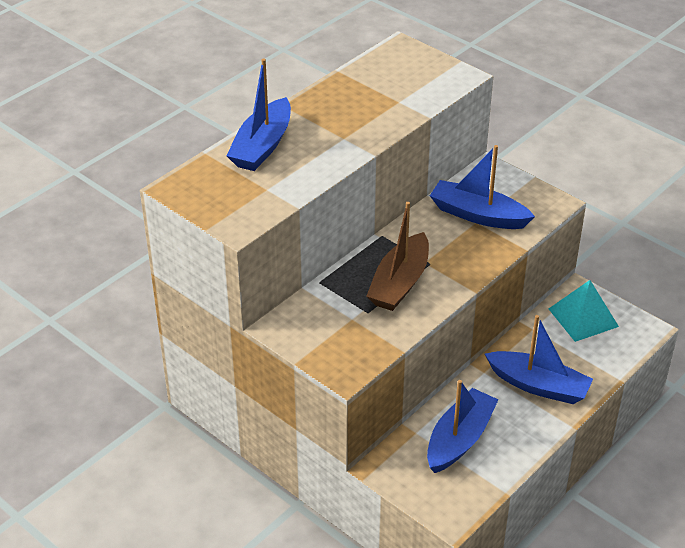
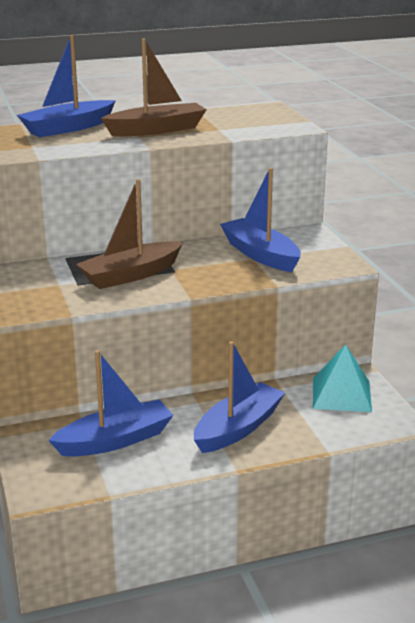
camera: 30 degrees right, 15 degrees down
(347, 121) = (157, 130): none -> brown boat
(538, 385) = (238, 428): blue boat -> blue boat turned 105 degrees counterclockwise

